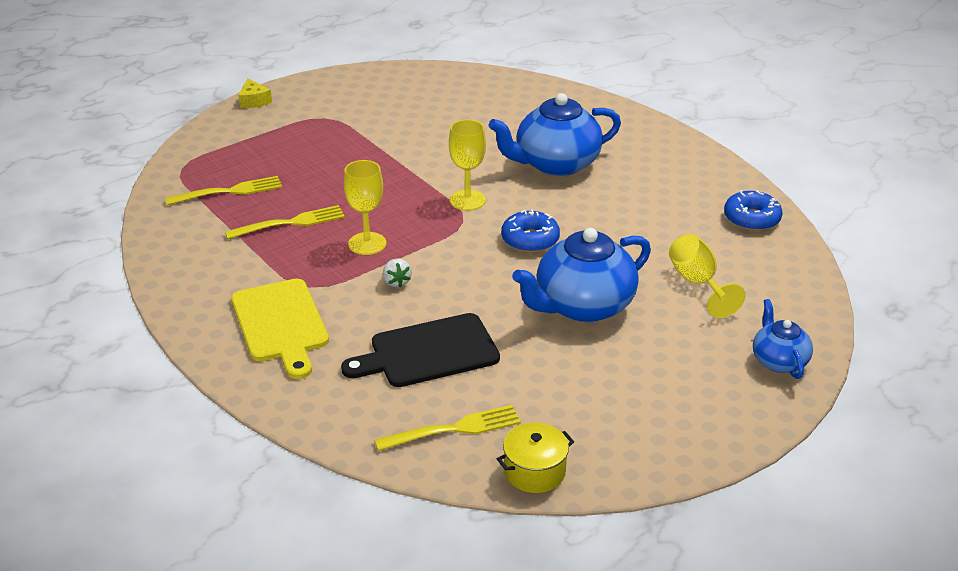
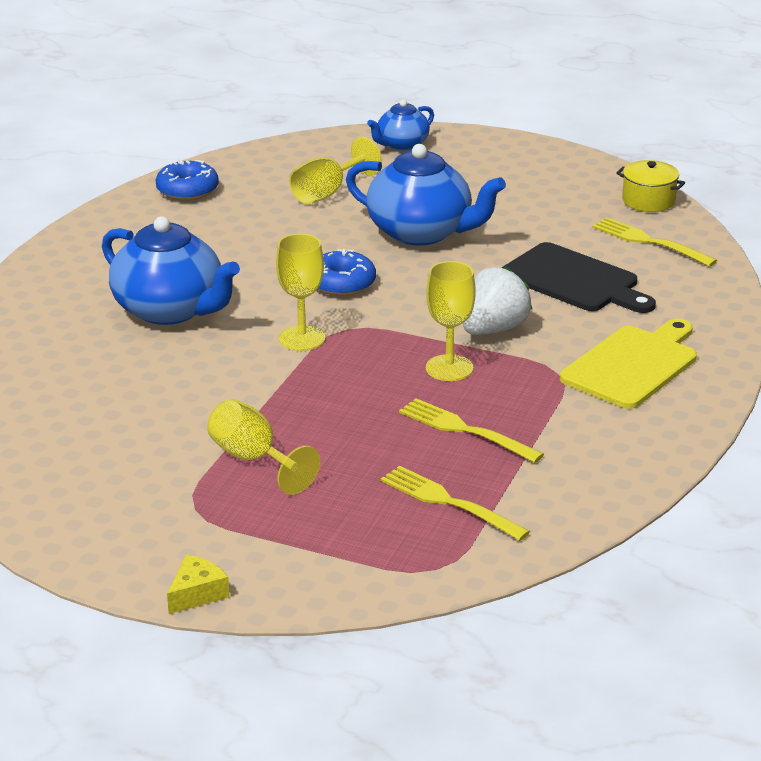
camera: 120 degrees left, 5 degrees down
(348, 145) = (253, 459): none -> yellow goblet
(396, 282) = (494, 329): white strawberry -> white strawberry, size x1.96

